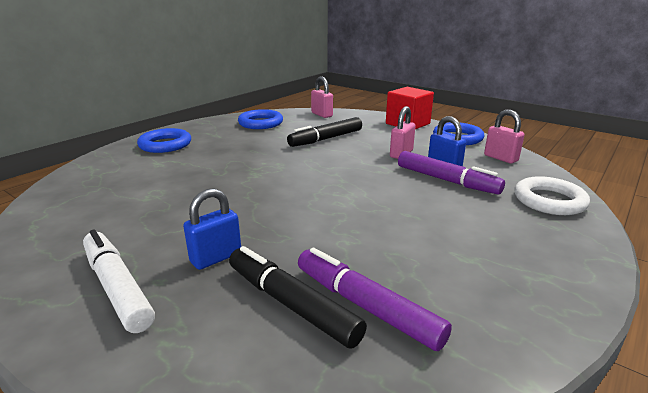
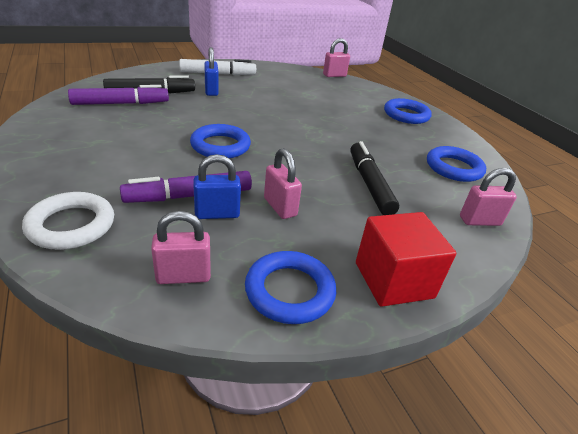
camera: 115 degrees right, 10 degrees up
(41, 197) = (334, 75): none -> pink padlock
(360, 195) = (220, 146): none -> blue ring

